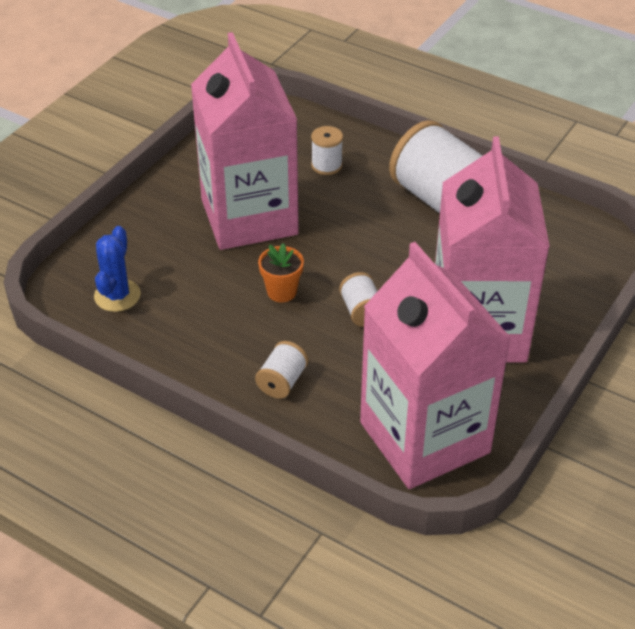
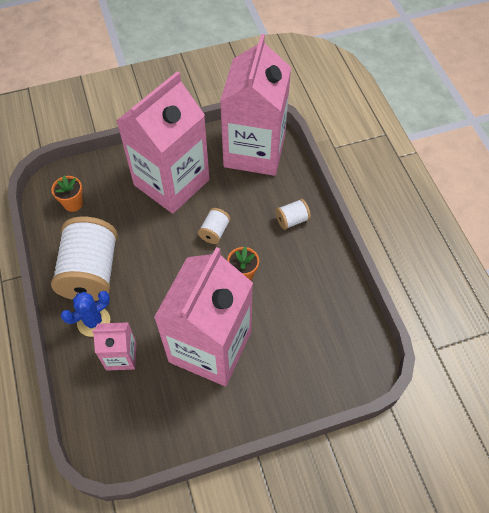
camera: 140 degrees left, 15 degrees up
(117, 295) = (337, 340): blue cactus -> blue cactus (93, 321)
(326, 165) = (121, 356): white spool -> pink carton
(552, 242) = (73, 203): none -> orange flower pot

